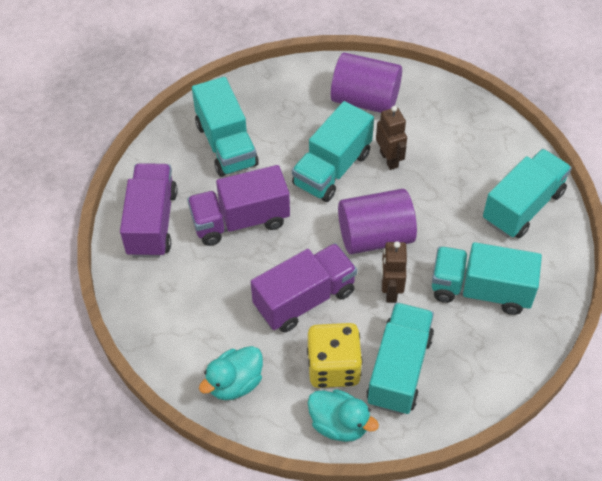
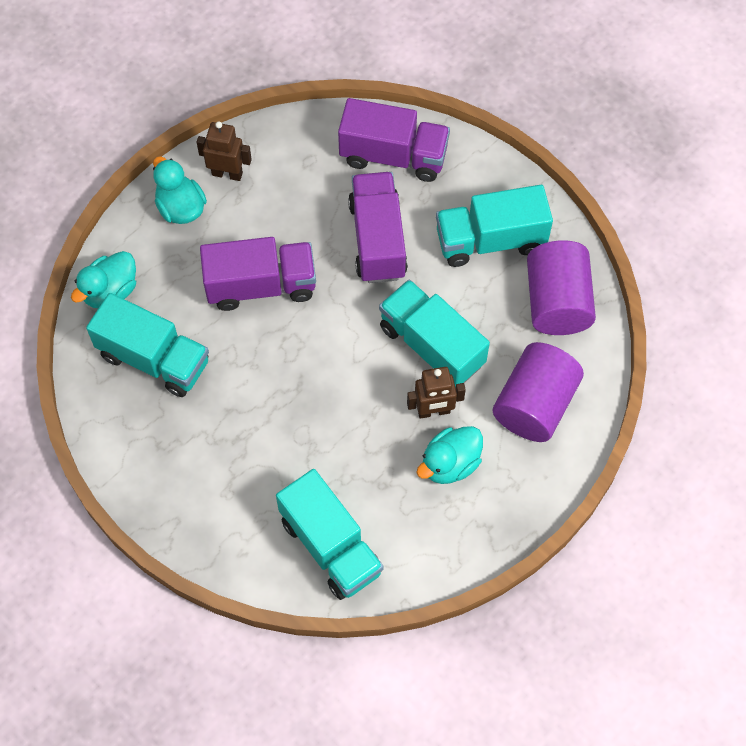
camera: 100 degrees right, 10 degrees up
(304, 299) = (261, 285): purple truck -> purple truck turned 75 degrees counterclockwise
(333, 367) = (173, 298): yellow dice -> none
(375, 236) = (325, 371): purple cylinder -> purple cylinder (557, 302)
(390, 291) = (250, 371): brown robot -> brown robot (227, 173)
(430, 143) = (450, 464): none -> turquoise duck
(480, 290) = (227, 464): turquoise truck -> none

